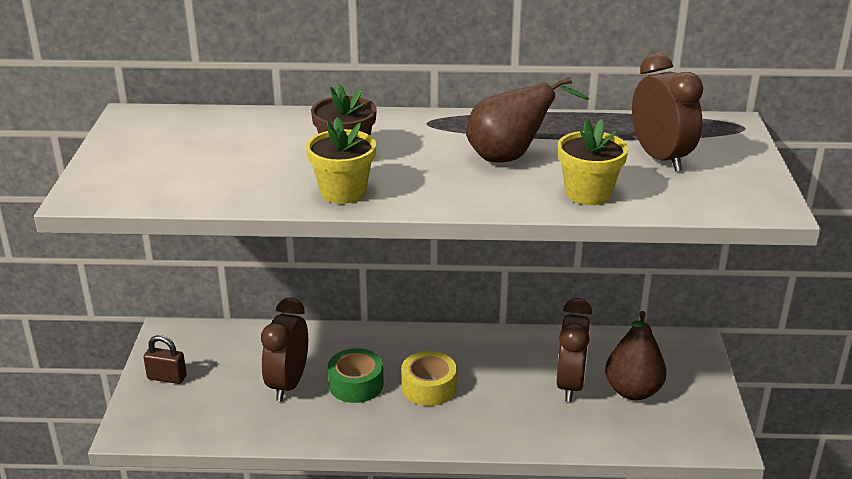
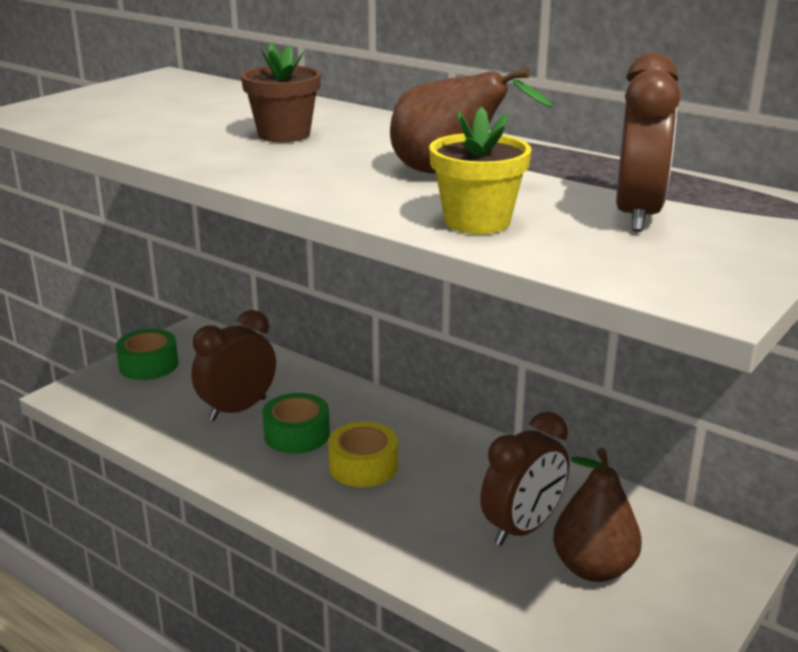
camera: 35 degrees right, 5 degrees down
(167, 377) = (148, 365): brown padlock -> green tape
(343, 192) = (222, 158): yellow flower pot -> none

